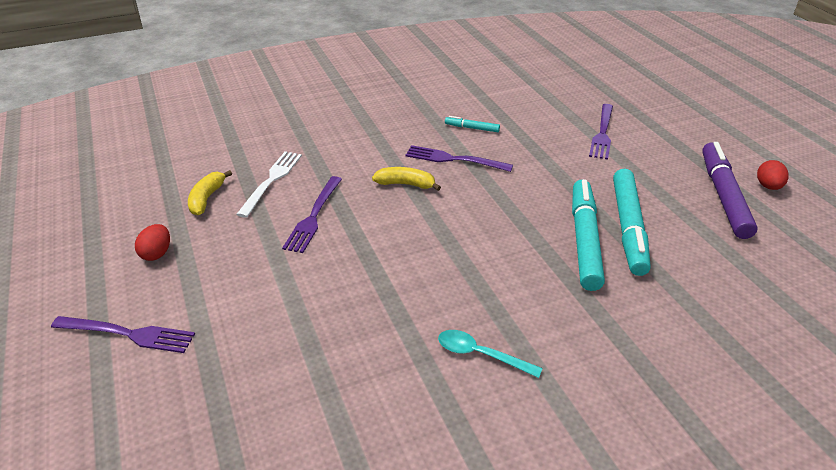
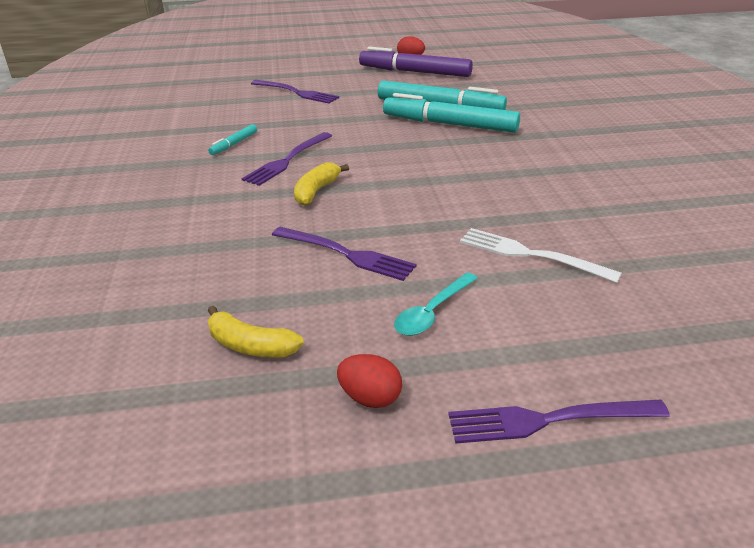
camera: 75 degrees left, 5 degrees down
(129, 334) = (548, 420): purple fork -> purple fork turned 120 degrees counterclockwise
(271, 180) = (243, 283): white fork -> white fork (530, 255)
(481, 354) = (587, 185): turquoise spoon -> turquoise spoon (432, 312)

